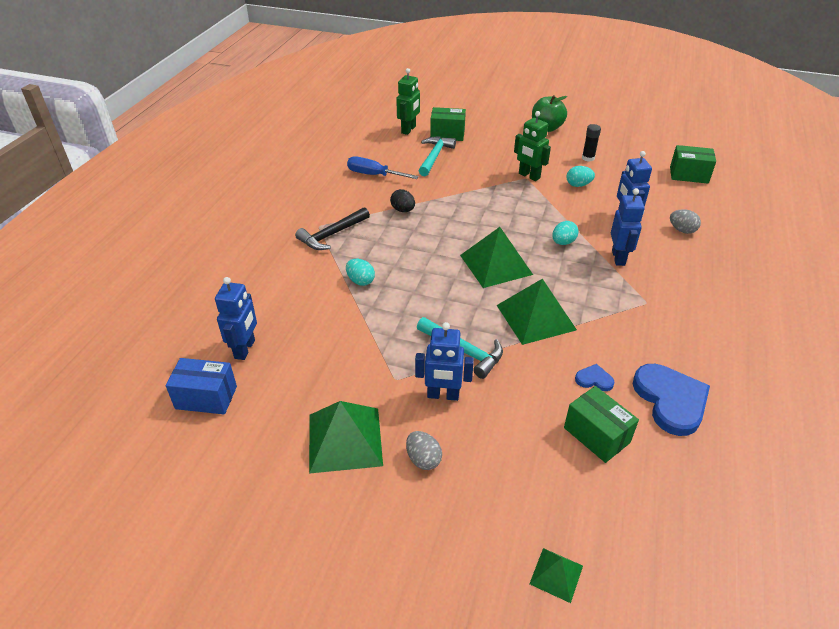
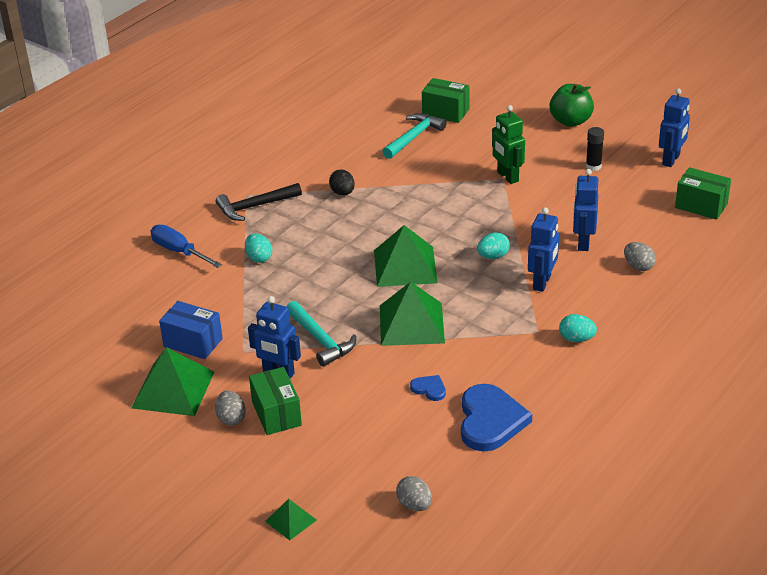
camera: 20 degrees right, 5 degrees down
(206, 397) = (72, 333): blue box -> blue box (193, 342)
(245, 349) = (122, 300): blue robot -> blue robot (671, 160)
(374, 175) = (334, 148): blue screwdriver -> blue screwdriver (179, 252)
(409, 130) = (404, 100): green robot -> none
(578, 185) = (557, 196): turquoise egg -> turquoise egg (576, 339)
(596, 435) = (397, 433): green box -> green box (276, 414)
(667, 517) = (414, 505): none -> grey egg

